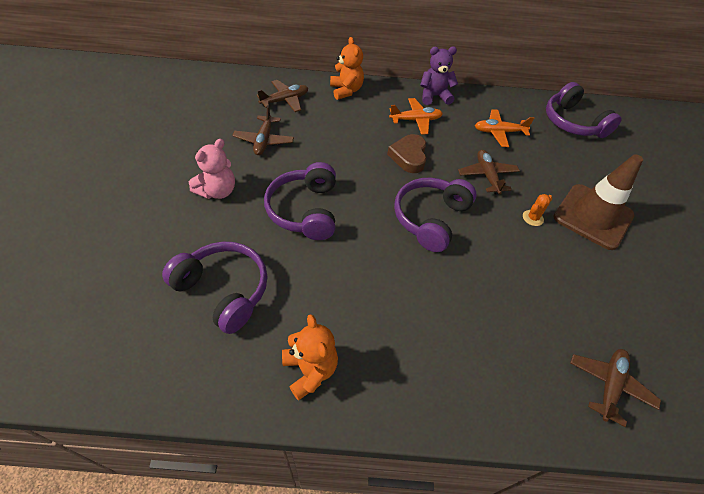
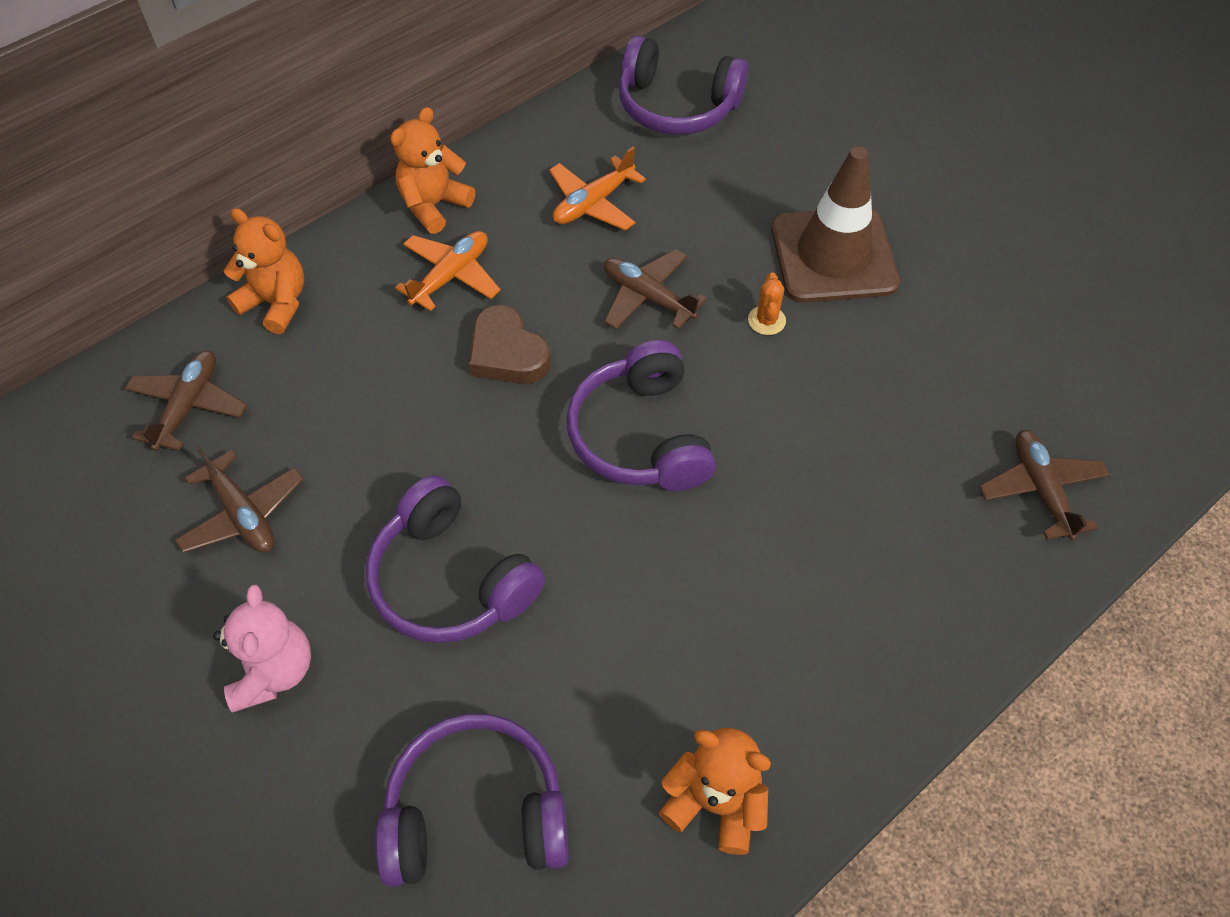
camera: 40 degrees left, 5 degrees up
(434, 96) = (434, 205): purple teddy bear -> orange teddy bear

